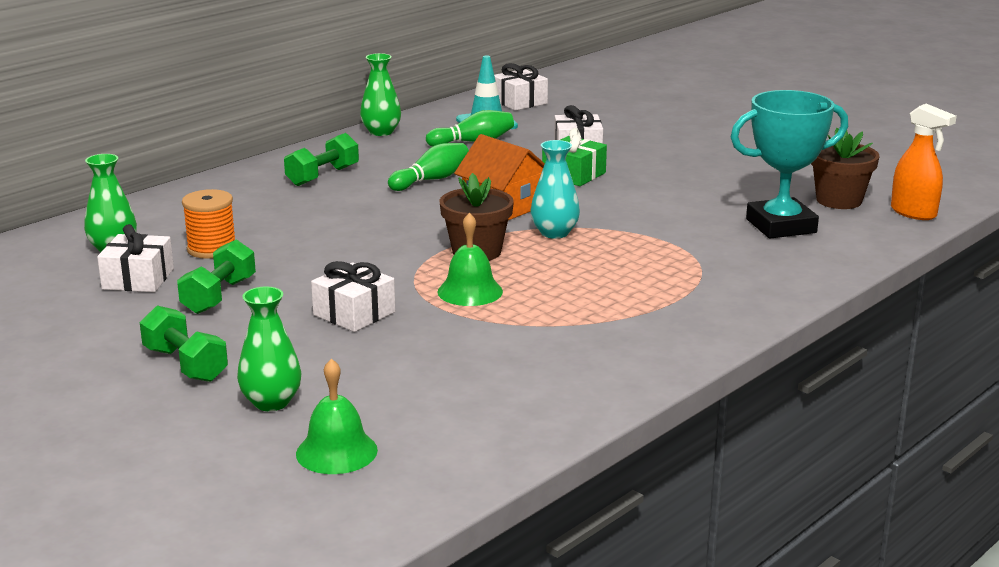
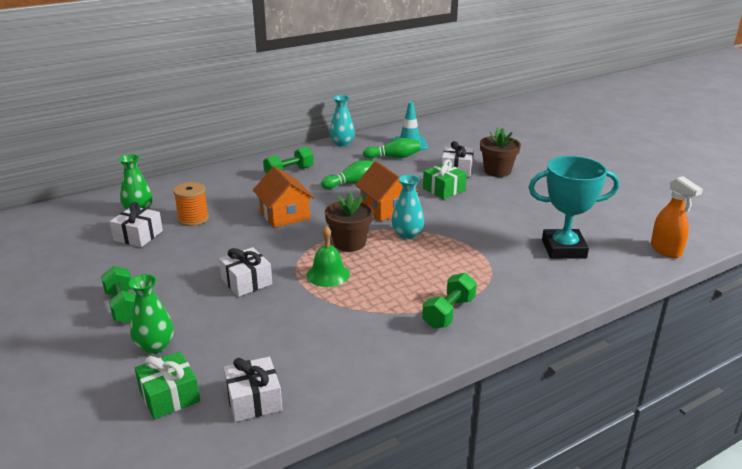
camera: 15 degrees right, 5 degrees up
(219, 296) = (175, 255): green dumbbell -> green dumbbell (448, 312)
(336, 451) = (169, 396): green bell -> green gift
(354, 229) = (284, 215): none -> orange house
(381, 132) = (342, 143): green vase -> turquoise vase
(519, 102) = (438, 130): white gift -> white gift (254, 400)
(839, 200) = (615, 232): brown flower pot -> brown flower pot (497, 171)

